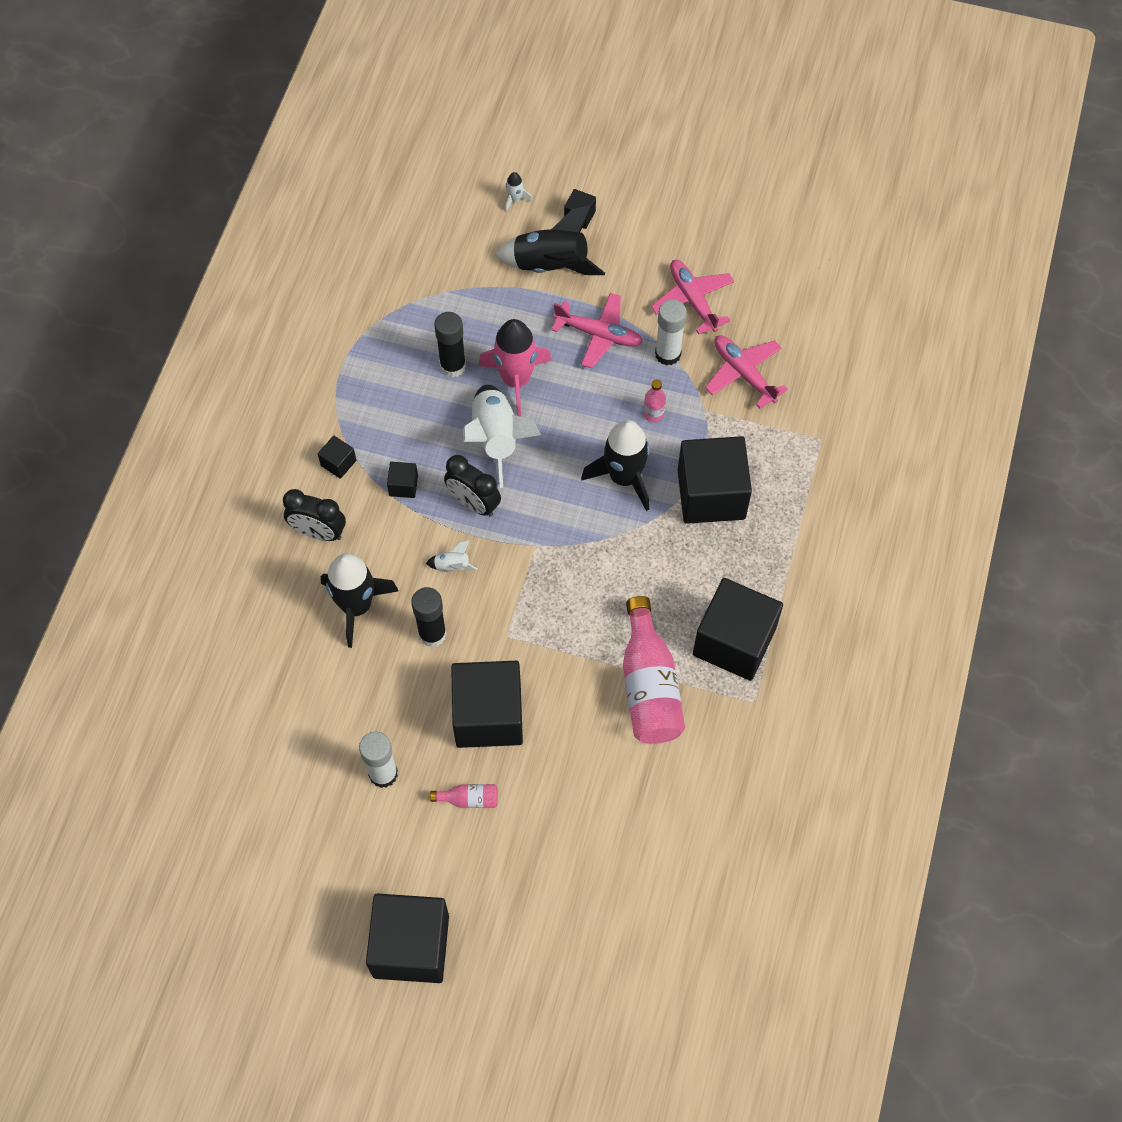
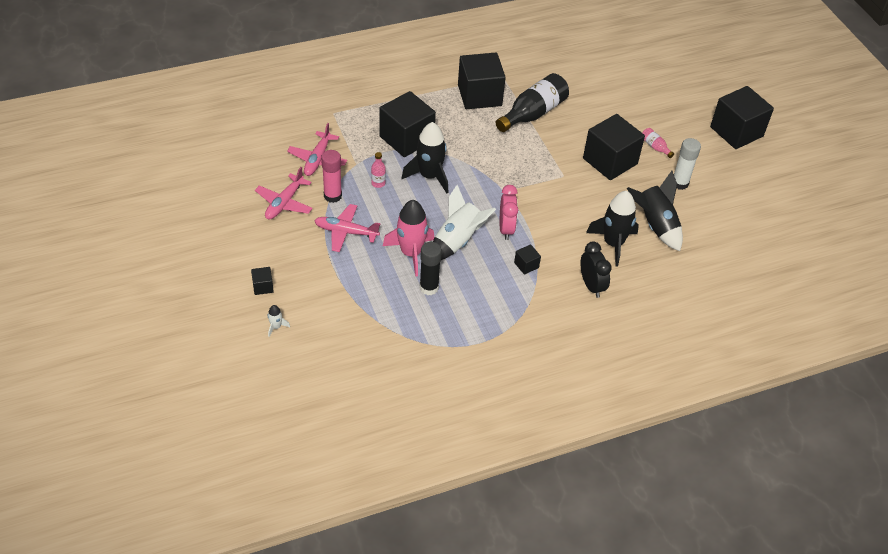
camera: 130 degrees left, 15 degrees down
(338, 463) = (542, 303): black cube -> none
(432, 634) = (594, 204): black glue stick -> none
(452, 566) = (550, 217): white rocket -> none
(473, 503) = (506, 229): black clock -> pink clock
(550, 265) = (314, 281): black rocket -> black rocket (655, 225)
(599, 335) = (346, 232): pink plane -> pink plane turned 60 degrees counterclockwise
(649, 686) = (533, 113): pink bottle -> black bottle
(668, 354) = (332, 196): white glue stick -> pink glue stick

